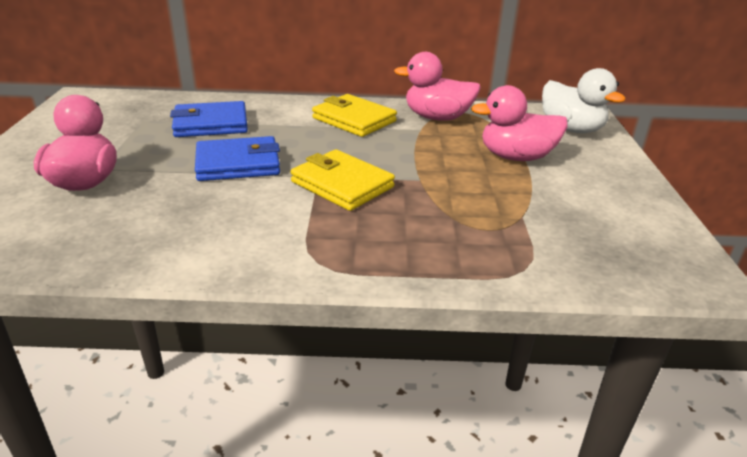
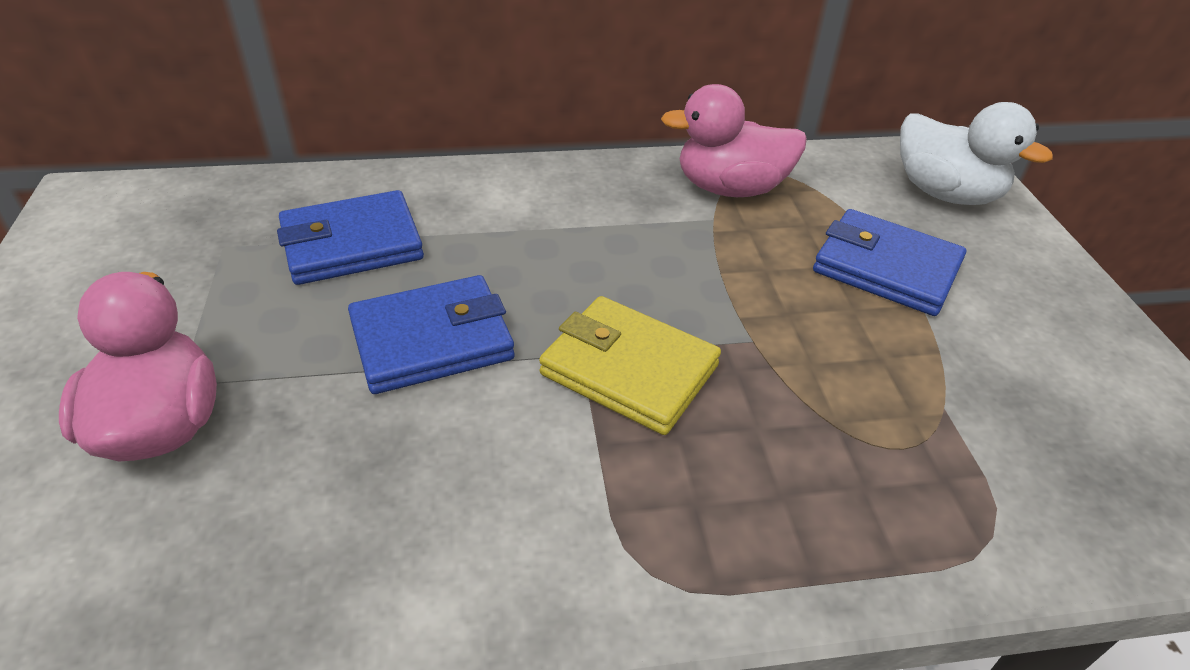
camera: 10 degrees left, 10 degrees up
(354, 120) = (596, 207): yellow wallet -> none
(516, 157) = (886, 268): pink duck -> blue wallet

